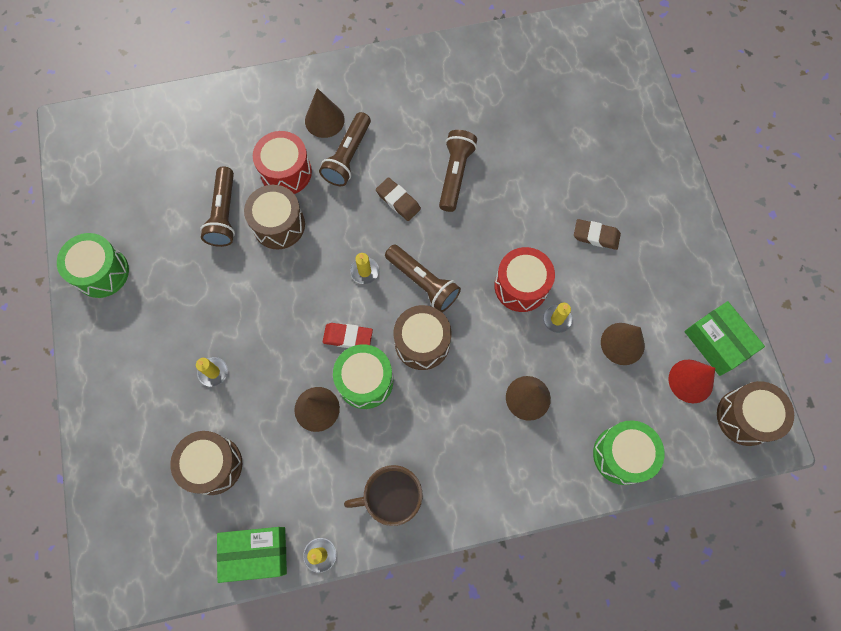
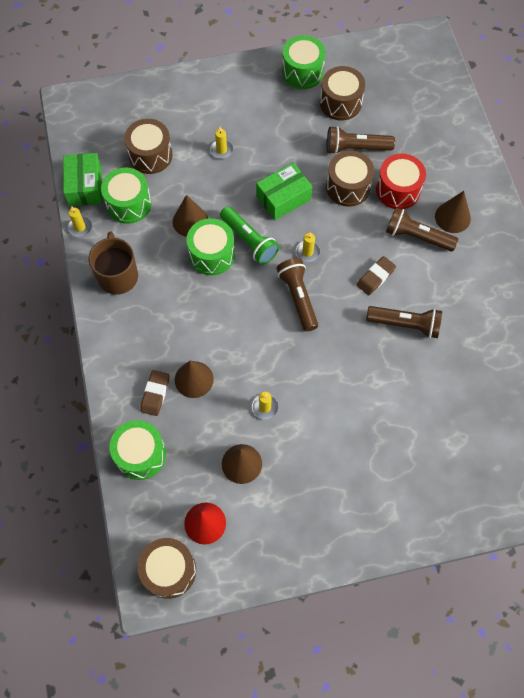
camera: 90 degrees right, 5 degrees down
(287, 490) = (129, 204): none -> green drum
(348, 337) = (249, 241): red eraser -> green flashlight
(422, 343) = (244, 296): brown drum -> brown drum (340, 103)
(423, 282) = (298, 297): brown flashlight -> brown flashlight turned 120 degrees clockwise
(521, 286) = (296, 378): red drum -> none
(596, 236) = (348, 447): brown eraser -> brown eraser (155, 394)
(717, 342) = (242, 553): green box -> green box (283, 198)

